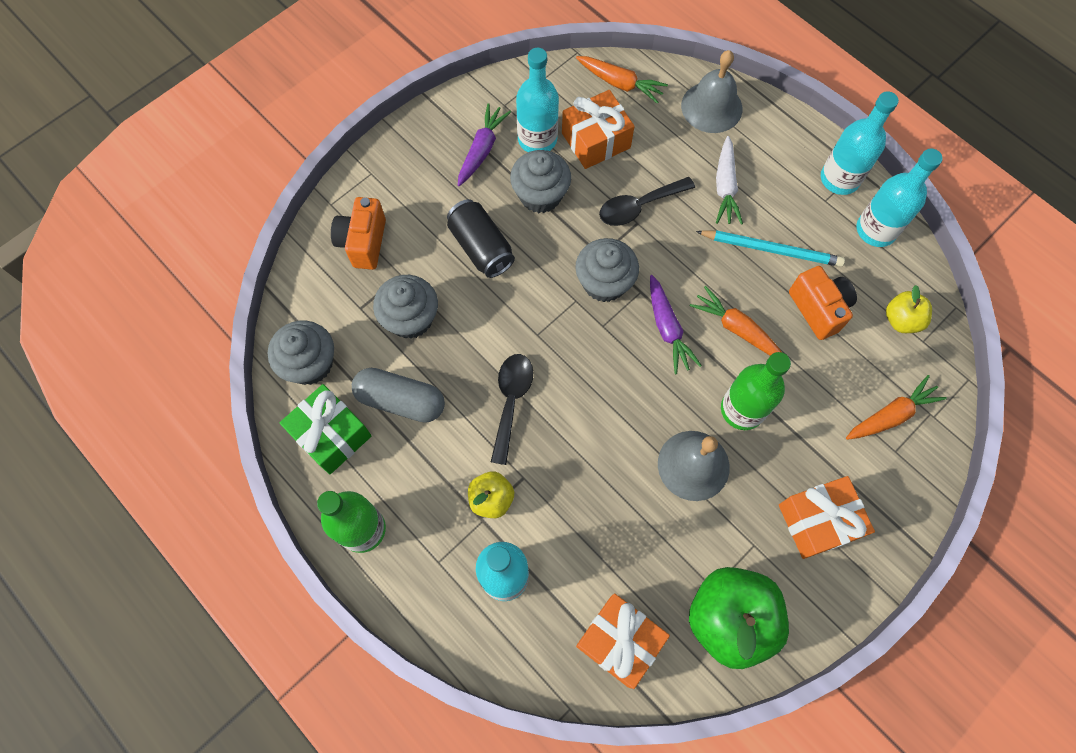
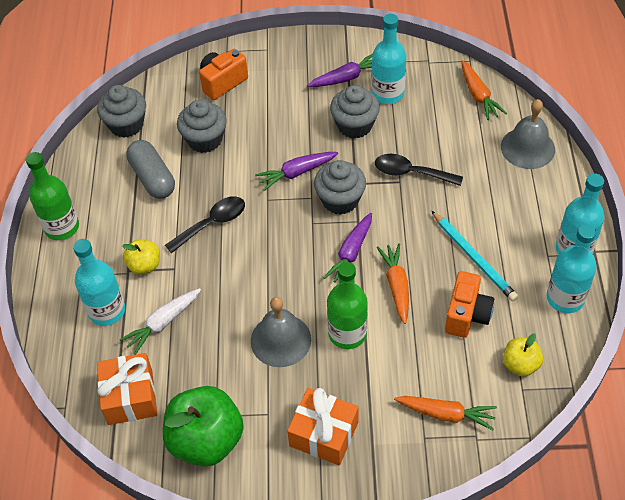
camera: 45 degrees right, 15 degrees down
(331, 435) = (98, 168): green gift -> none
(481, 247) = (287, 130): black can -> none
(536, 285) = (296, 173): none -> purple carrot
(596, 140) = (425, 118): orange gift -> none
(725, 187) = (483, 200): white carrot -> white carrot (163, 323)

